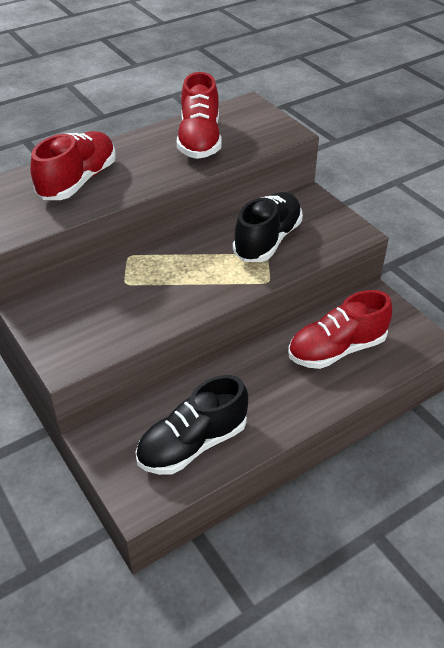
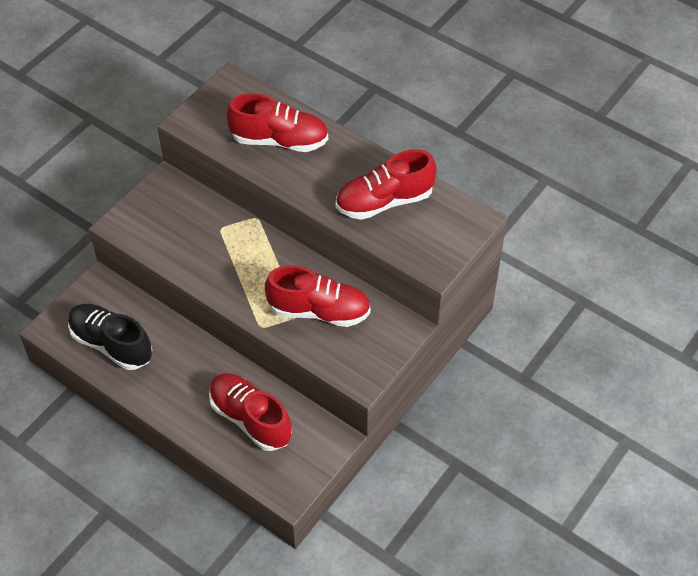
camera: 70 degrees right, 10 degrees up
(267, 240) = (319, 311): black shoe -> red shoe

